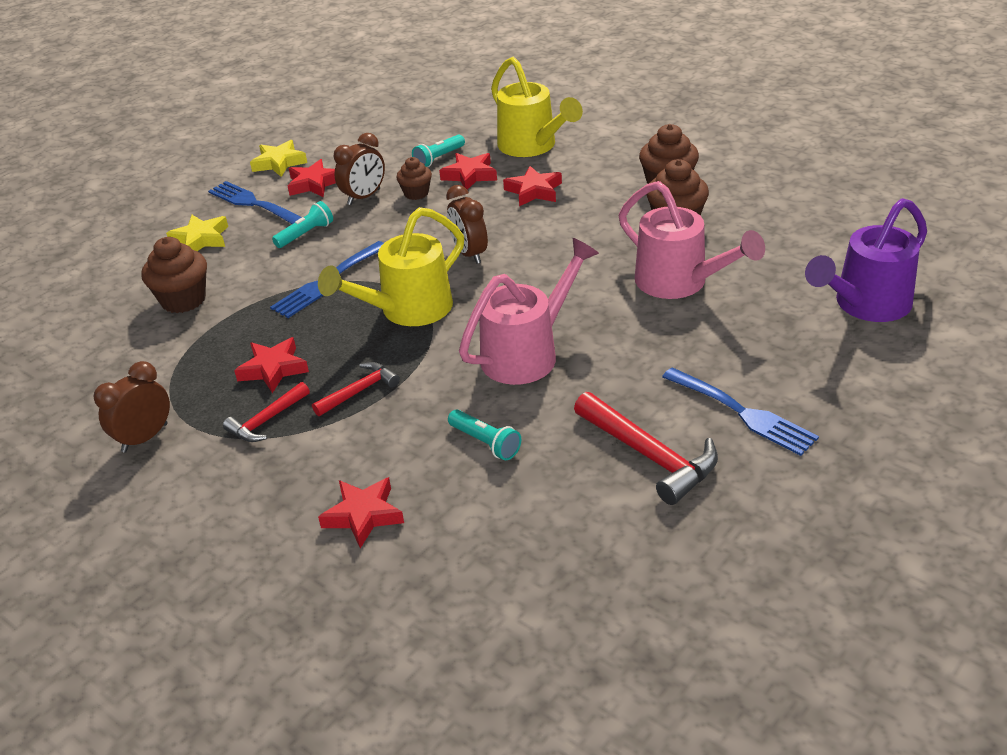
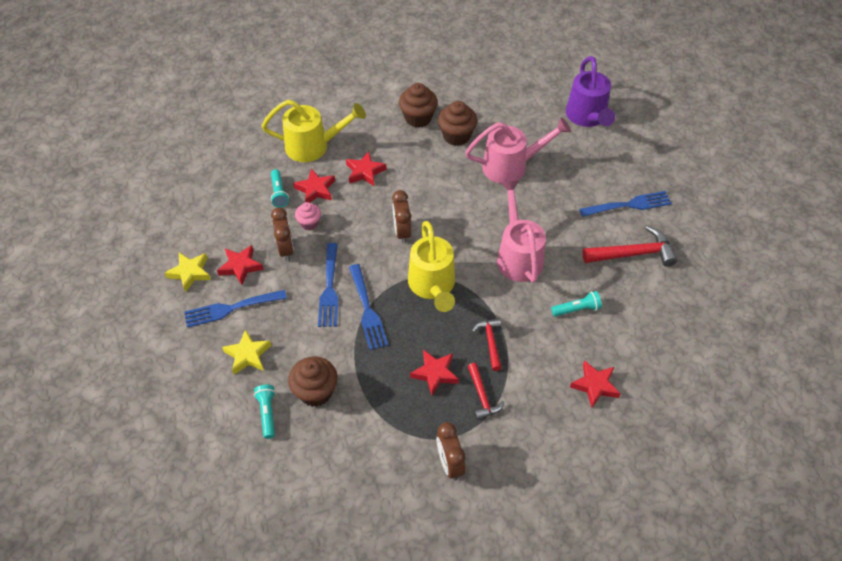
camera: 60 degrees left, 15 degrees up
(305, 234) = (300, 297): turquoise flashlight -> turquoise flashlight (267, 413)
(335, 246) = (329, 289): none -> blue fork
(416, 193) = (309, 223): brown cupcake -> pink cupcake
(469, 254) = (402, 232): brown clock -> brown clock turned 75 degrees clockwise

